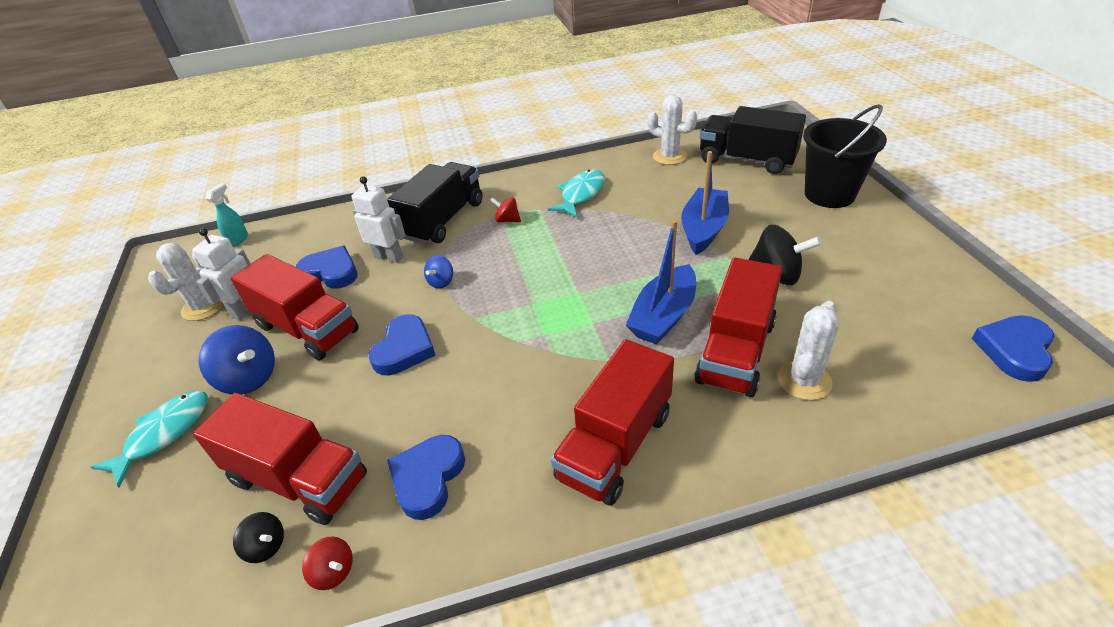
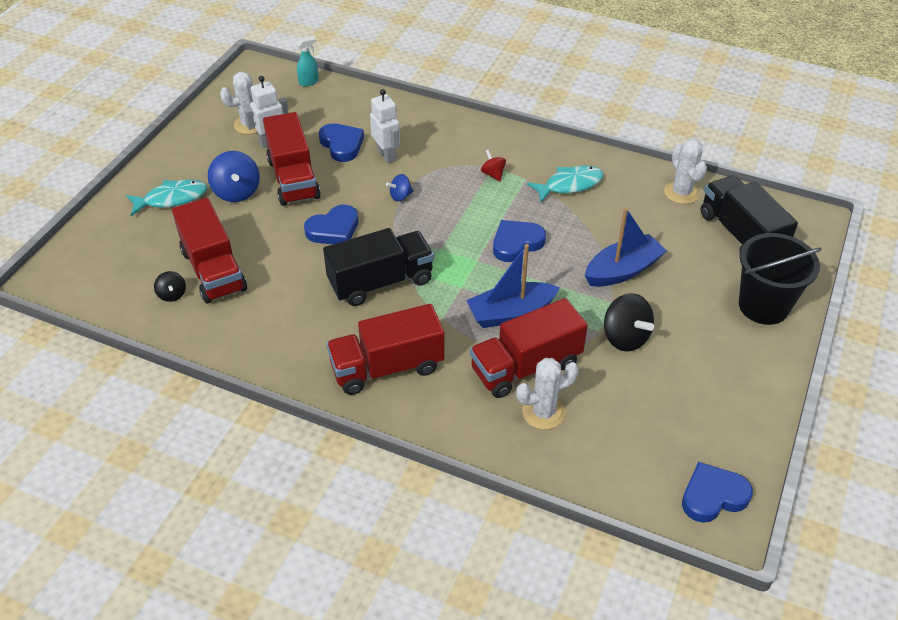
camera: 35 degrees right, 5 degrees up
(333, 572) = (191, 329): red spinning top -> none
(428, 478) = (274, 315): blue heart -> blue heart (516, 243)
(443, 220) = (450, 146): black truck -> black truck (381, 282)

